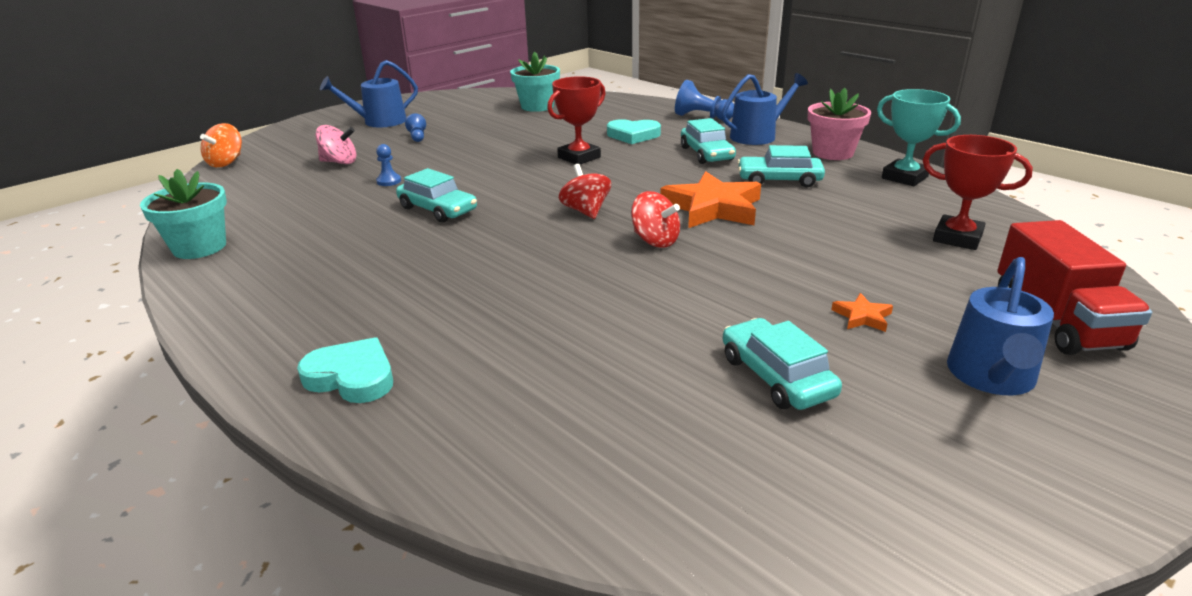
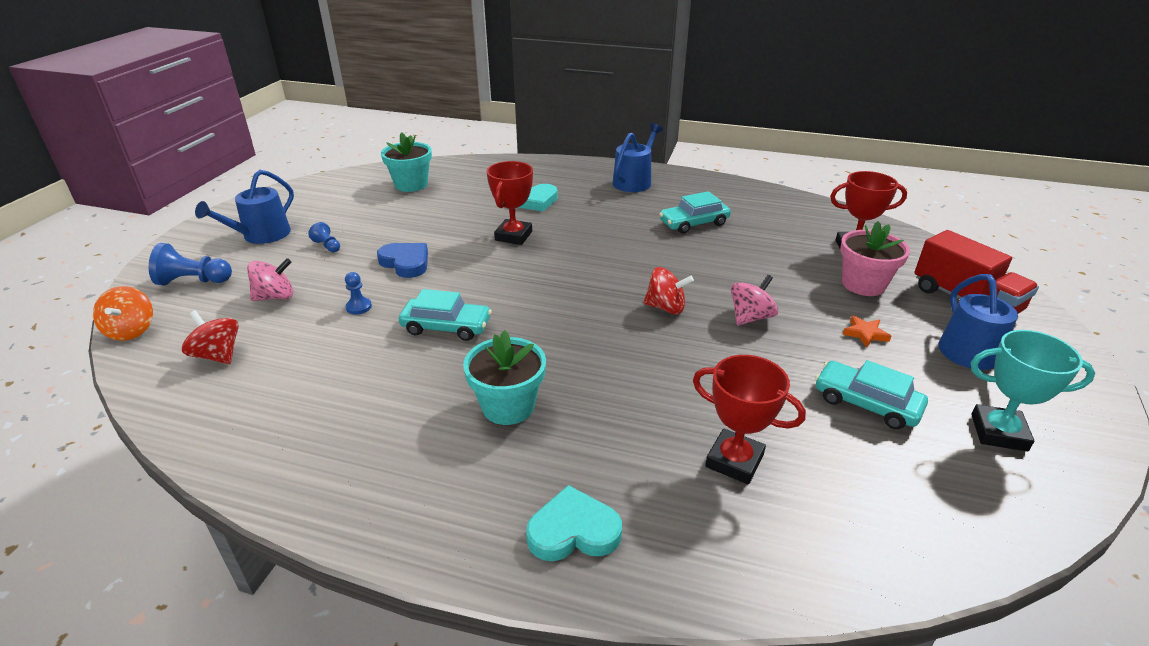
camera: 30 degrees left, 5 degrees up
(199, 247) = (237, 448): turquoise flower pot -> turquoise flower pot (508, 406)
(462, 159) = (406, 263): none -> blue heart
(561, 377) = (734, 461): none -> red trophy
(585, 211) = (581, 293): red spinning top -> red spinning top (218, 355)
(702, 117) = (571, 170): blue pawn -> blue pawn (194, 281)
(706, 154) = (614, 209): turquoise car -> none
(713, 208) = (674, 263): orange star -> none
(737, 269) = (750, 317): none -> pink spinning top
(832, 153) = (704, 188): pink flower pot -> pink flower pot (863, 284)
(904, 177) = (773, 201): turquoise trophy -> turquoise trophy (998, 432)

